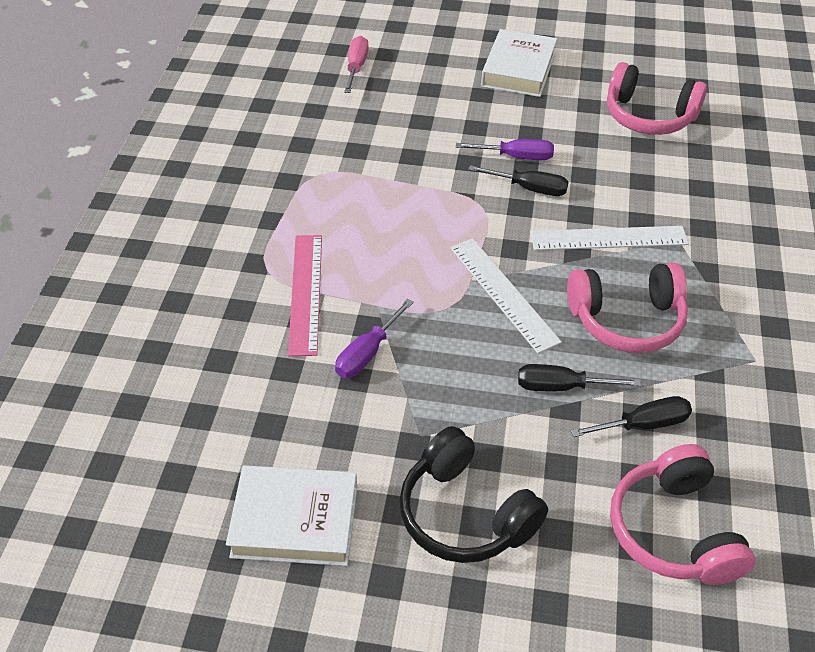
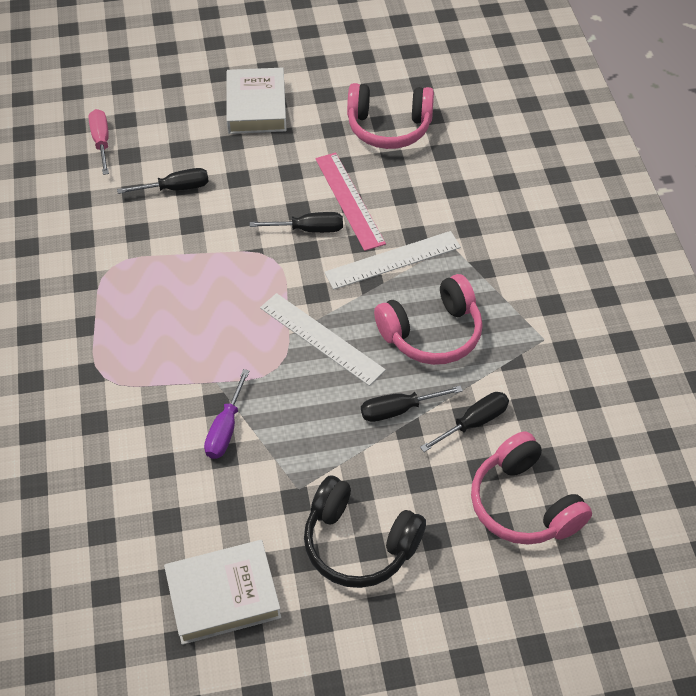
camera: 20 degrees left, 5 degrees up
(305, 293) = (148, 388): pink ruler -> pink ruler (349, 200)
(409, 121) = (175, 188): none -> black screwdriver
(516, 157) = (286, 200): purple screwdriver -> none

